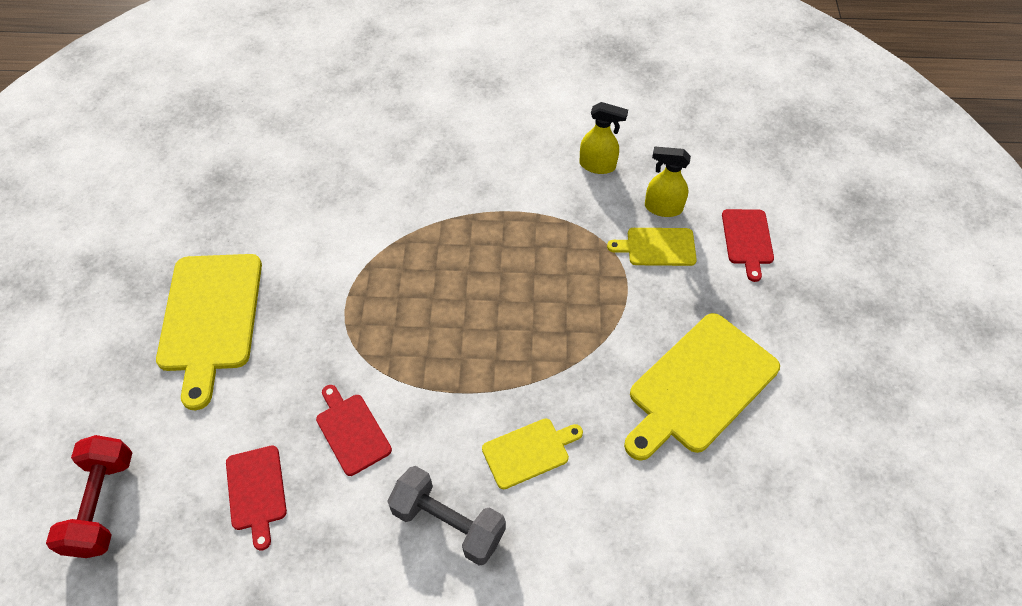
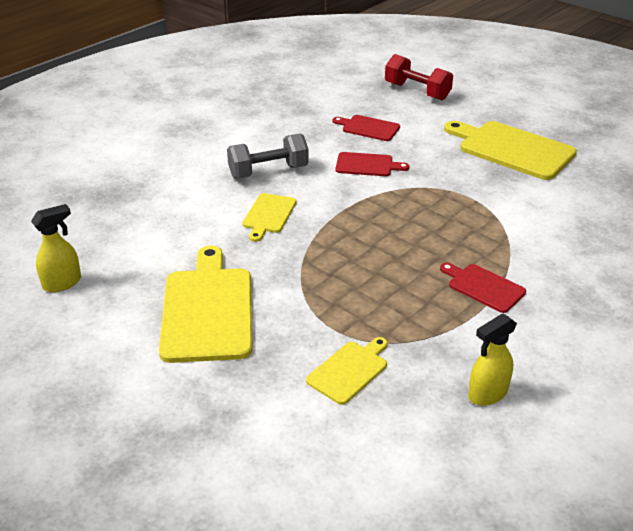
camera: 130 degrees right, 20 degrees down
(662, 208) = (388, 404): yellow spray bottle -> yellow spray bottle (62, 283)
(747, 239) = (288, 438): red cutting board -> red cutting board (484, 287)

